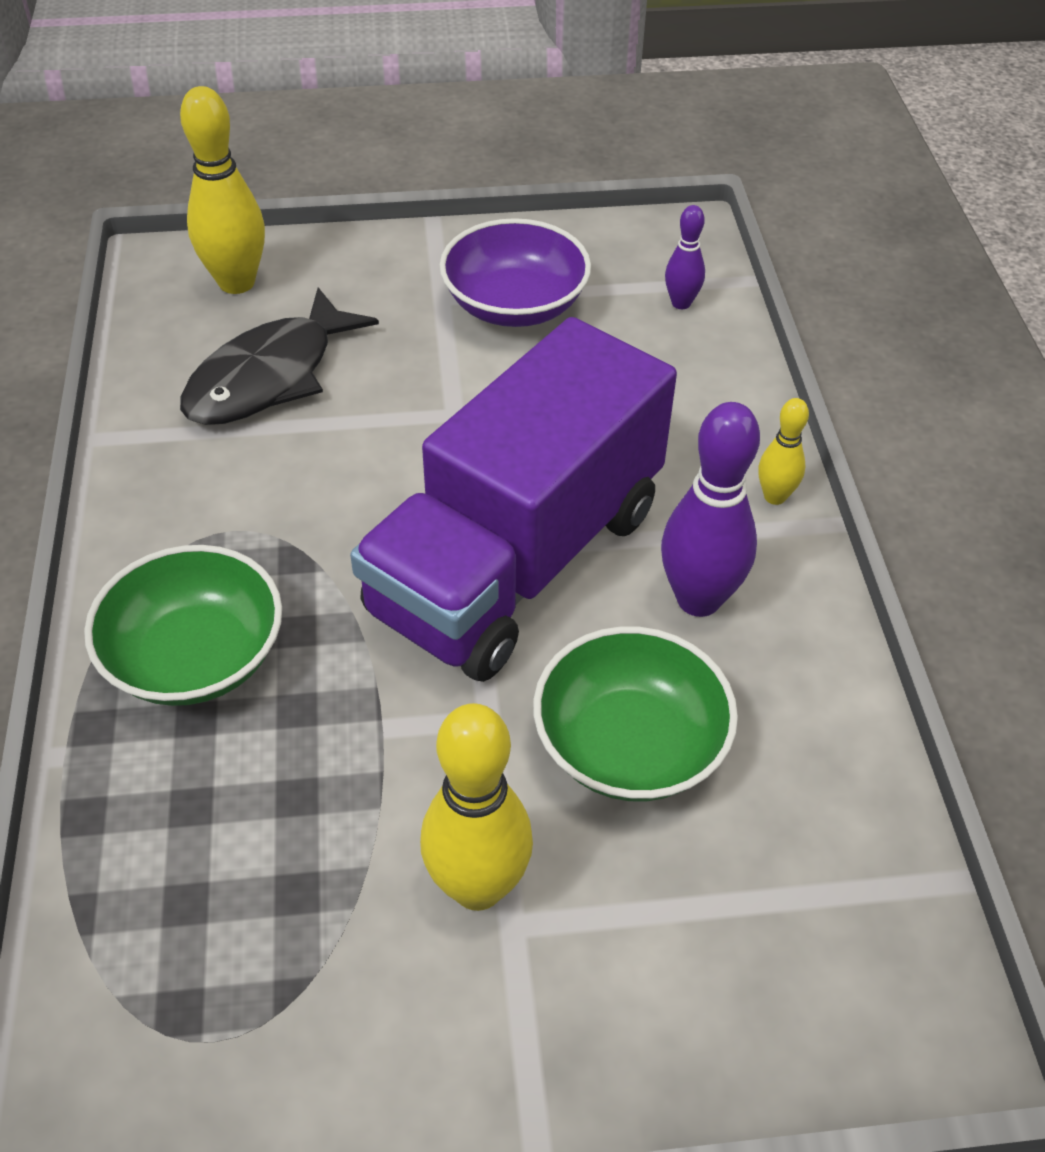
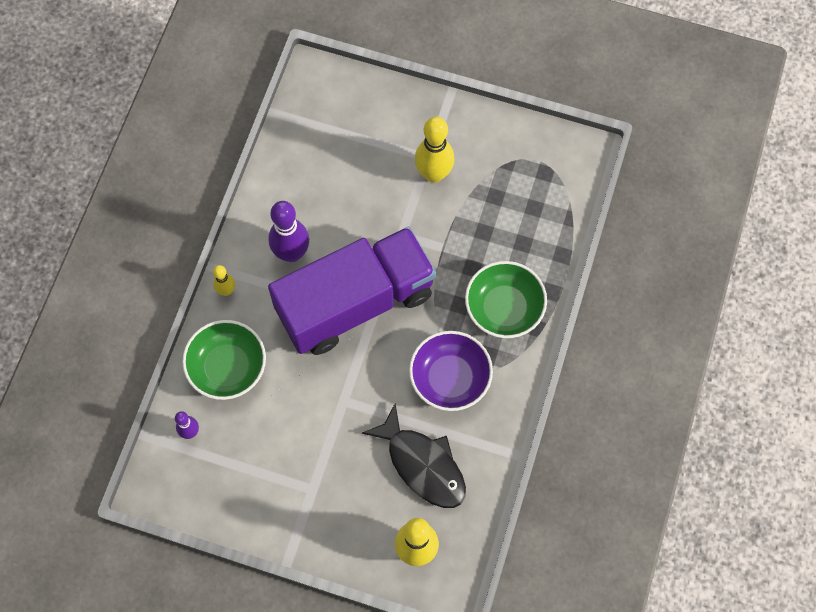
camera: 155 degrees left, 20 degrees up
(269, 376) = (422, 464): black fish -> black fish turned 75 degrees clockwise
(515, 305) = (276, 467): purple bowl -> purple bowl (450, 378)
(630, 744) = (354, 203): green bowl -> green bowl (227, 367)

